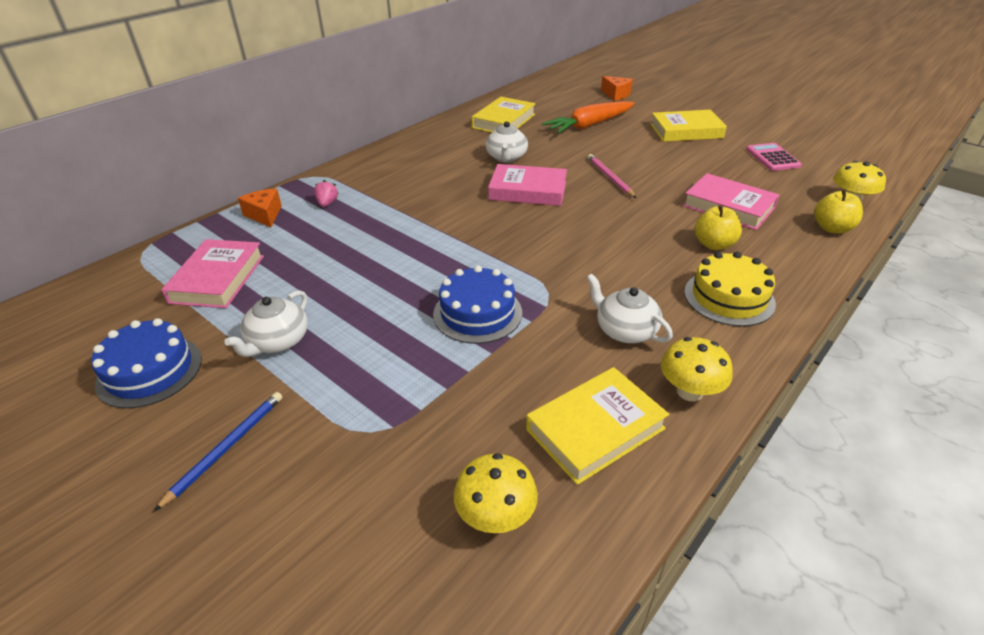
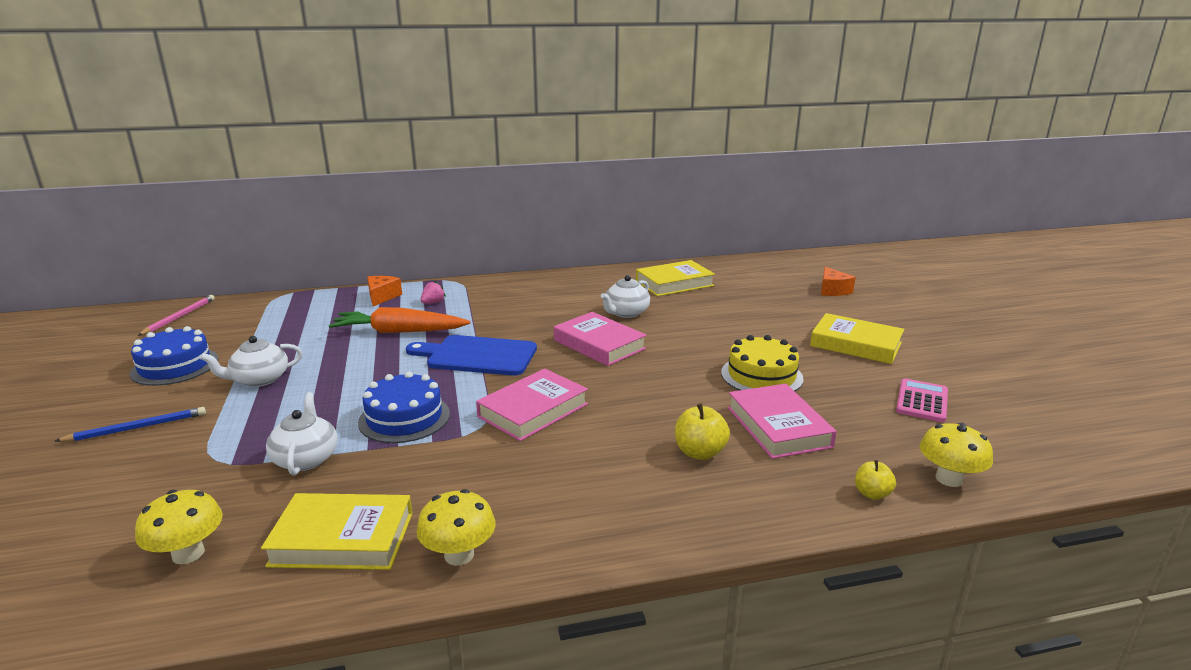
camera: 35 degrees right, 15 degrees down
(218, 279) = (291, 327): pink book -> pink book (533, 410)
(449, 236) = (477, 356): none -> blue cutting board
(589, 125) = (753, 309): orange carrot -> orange carrot (399, 332)
(610, 178) = (695, 359): pink pencil -> pink pencil (179, 317)
(625, 330) = (490, 482): white teapot -> white teapot (306, 459)
(729, 297) = (631, 502): yellow cake -> yellow cake (761, 375)
(832, 228) = (872, 494): yellow apple -> yellow apple, size x0.65

